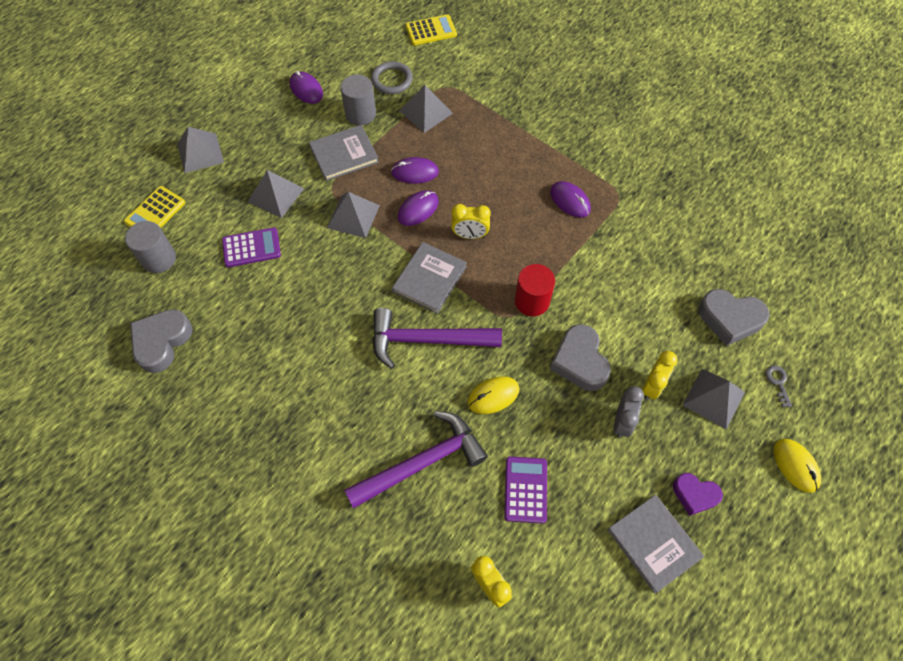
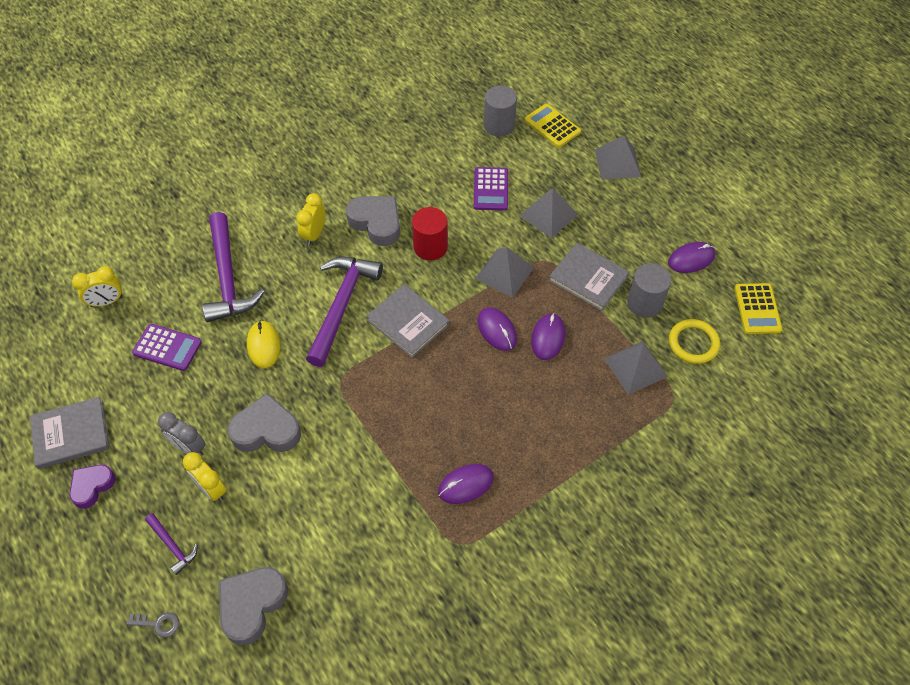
camera: 105 degrees right, 5 degrees down
(162, 342) = (413, 122): grey heart -> grey heart (376, 223)
(344, 154) = (588, 278): grey book -> grey book turned 45 degrees counterclockwise
(392, 80) = (693, 343): grey ring -> yellow ring
(431, 31) = (775, 403): yellow calculator -> yellow calculator (757, 309)
(470, 235) = (449, 370): yellow clock -> yellow clock (314, 234)
(532, 301) = (350, 406): red cylinder -> red cylinder (430, 247)
(713, 398) = (172, 546): grey pyramid -> purple hammer
(795, 466) = (68, 598): yellow mouse -> none

